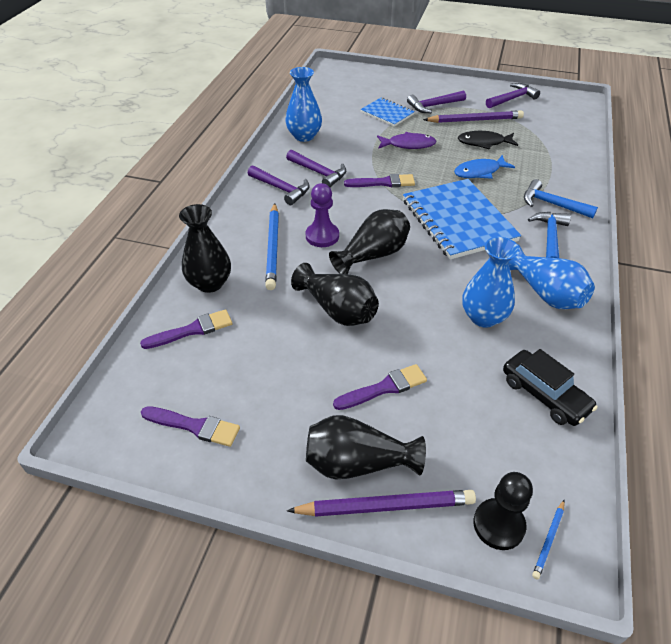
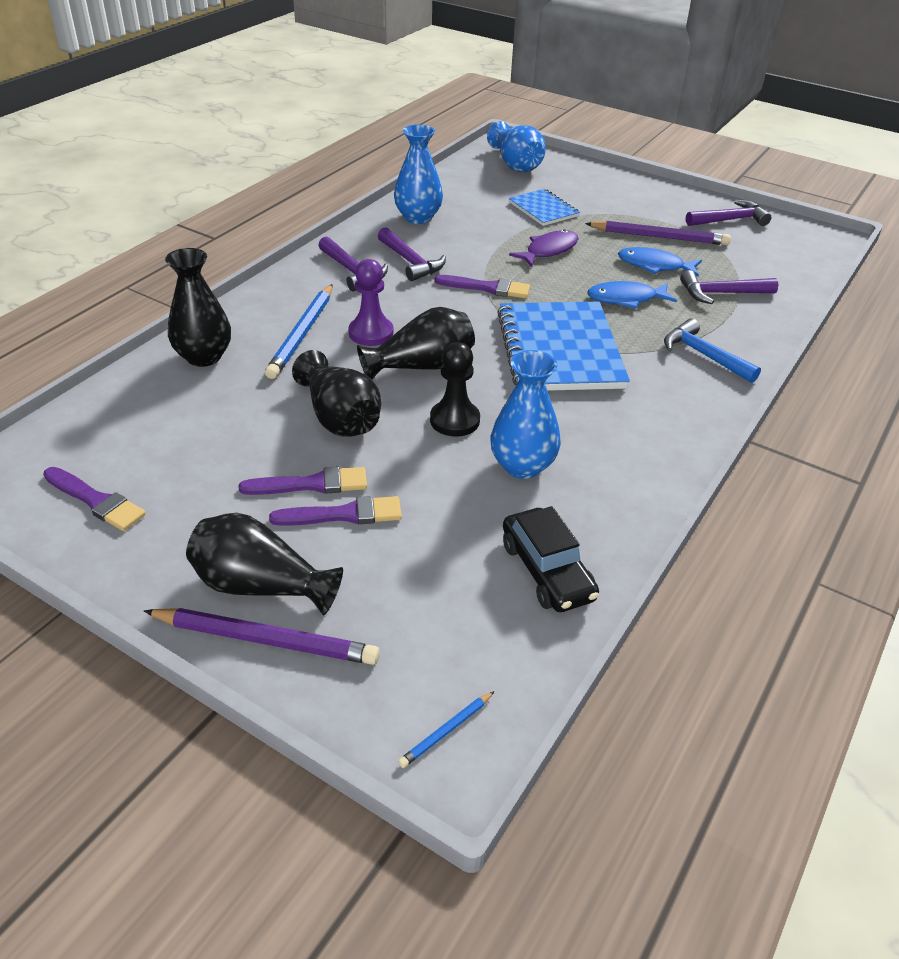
camera: 15 degrees right, 5 degrees down
(192, 330) = (153, 401): purple brush -> purple brush (311, 484)
(408, 145) = (549, 250): purple fish -> purple fish turned 60 degrees counterclockwise
(433, 106) = (612, 211): purple hammer -> purple hammer (721, 293)
(484, 143) = (654, 265): black fish -> blue fish
(498, 525) = (392, 697): black pawn -> black pawn (454, 420)
(545, 293) = (624, 457): blue vase -> blue vase (515, 164)
(550, 237) = (674, 393): blue hammer -> none

